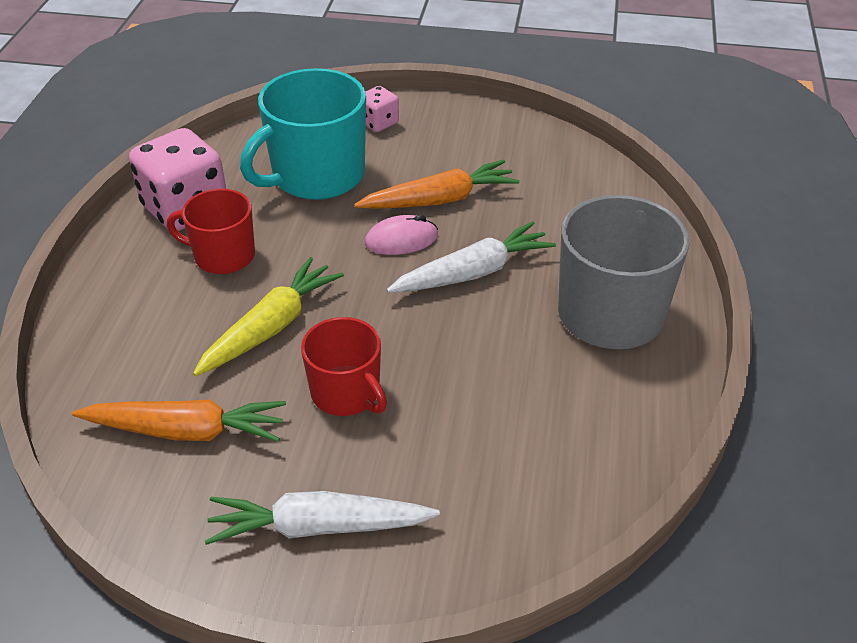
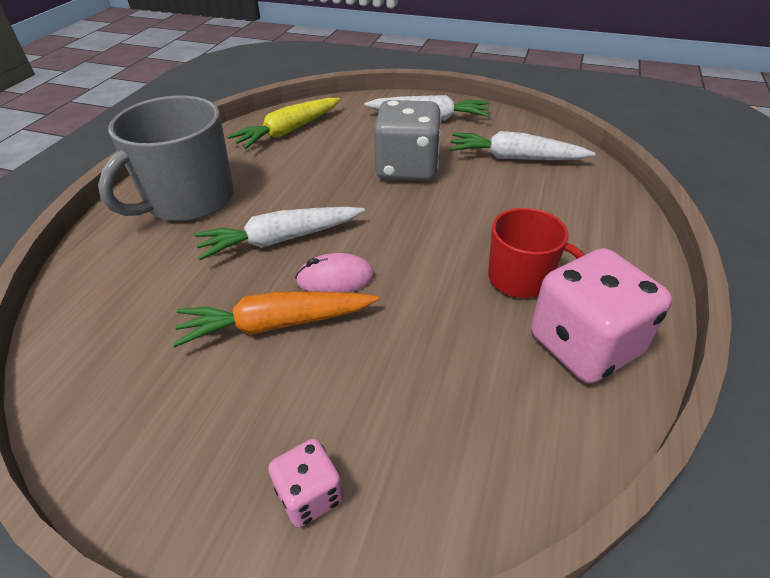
camera: 170 degrees left, 0 degrees up
(186, 431) = (514, 158): orange carrot -> white carrot
(271, 327) = (464, 212): yellow carrot -> yellow carrot (288, 131)
(316, 176) = (420, 381): turquoise mug -> none
(346, 393) = (407, 168): red mug -> grey dice

